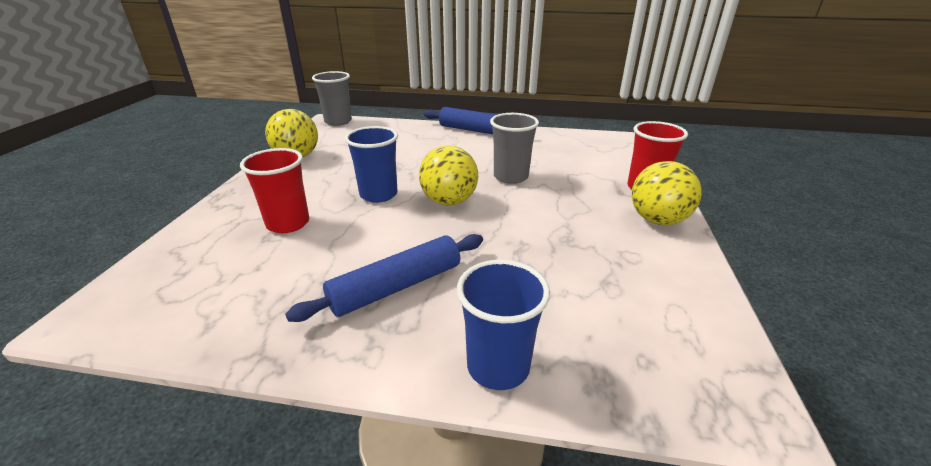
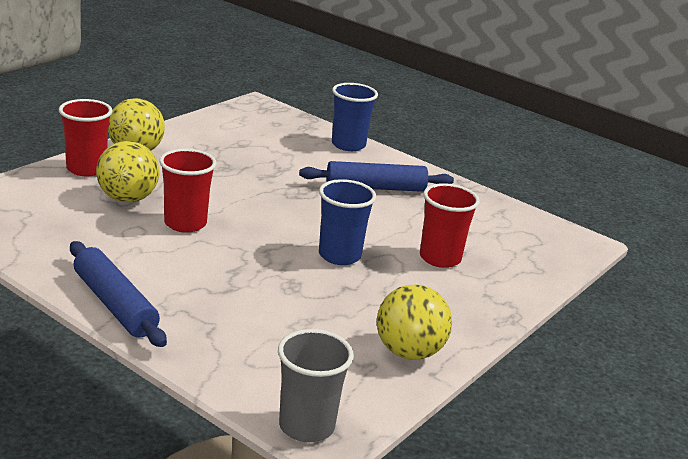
camera: 155 degrees left, 5 degrees down
(449, 201) = (278, 224): yellow ball -> yellow ball (127, 199)
(510, 177) = (185, 223): grey cup -> red cup

